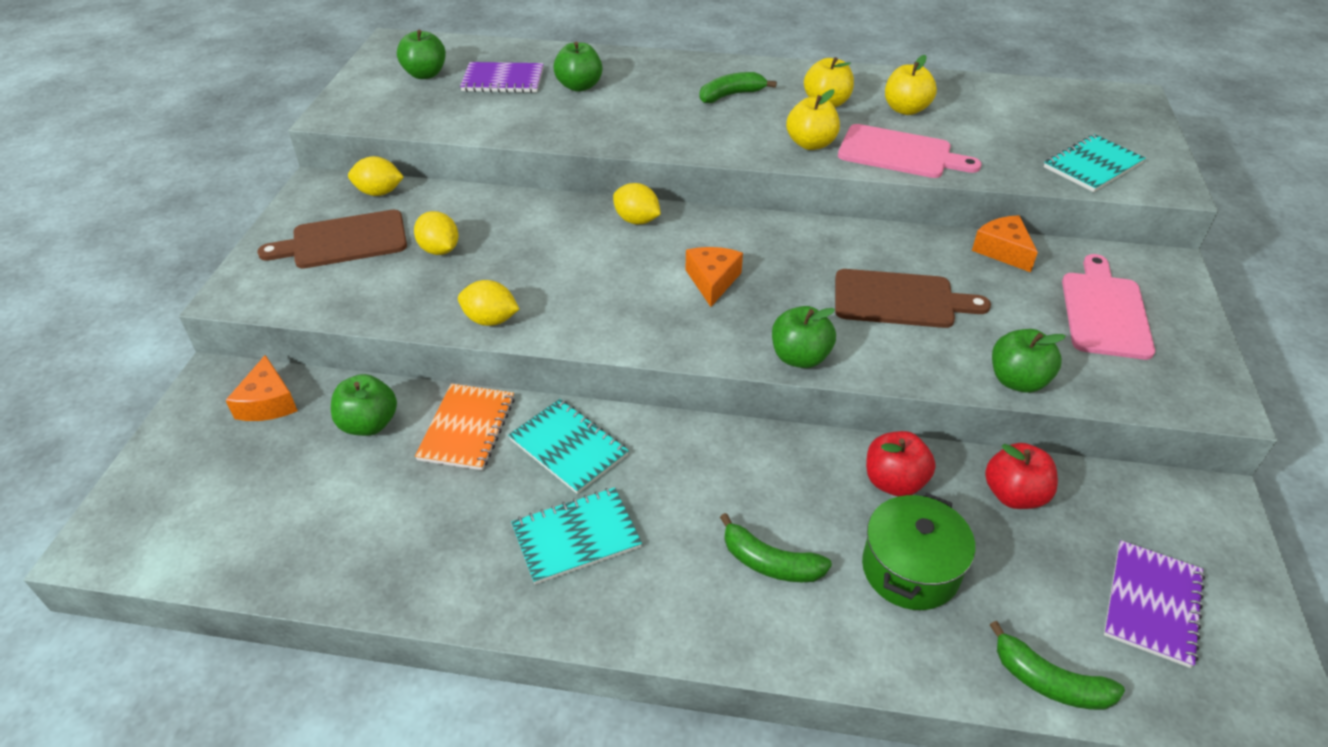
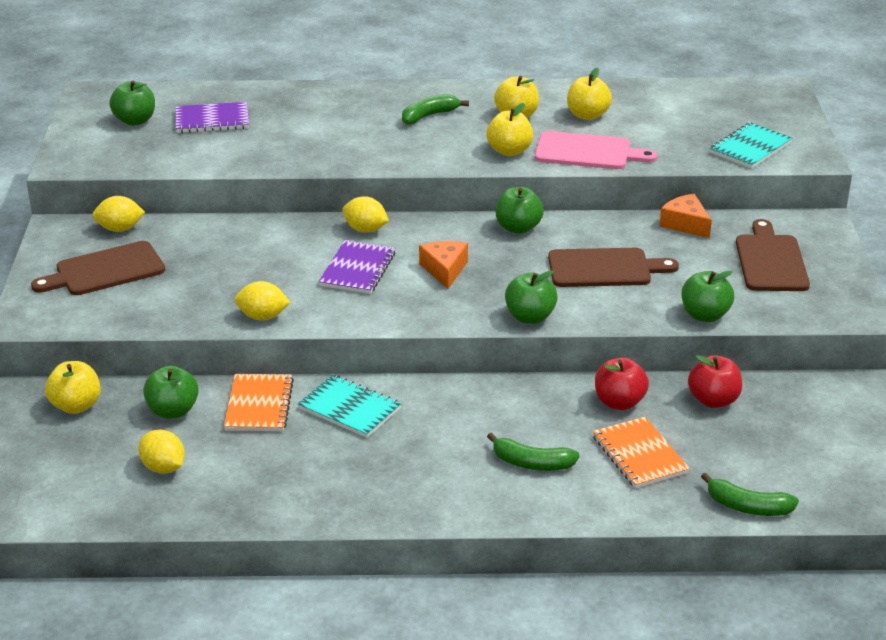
camera: 10 degrees left, 10 degrees down
(268, 402) = (76, 406): orange cheese -> yellow apple
(439, 250) = (196, 269): yellow lemon -> yellow lemon (163, 468)
(576, 537) = (375, 465): turquoise notebook -> none
(579, 86) = (286, 119): green apple -> green apple (518, 228)
(910, 569) = (639, 455): green pot -> orange notebook
(1104, 311) = (770, 261): pink cutting board -> brown cutting board
(1152, 604) = (819, 455): purple notebook -> purple notebook (357, 269)

